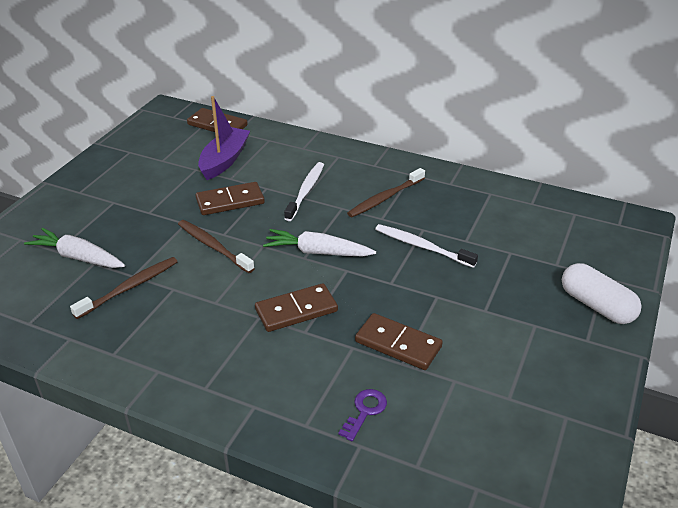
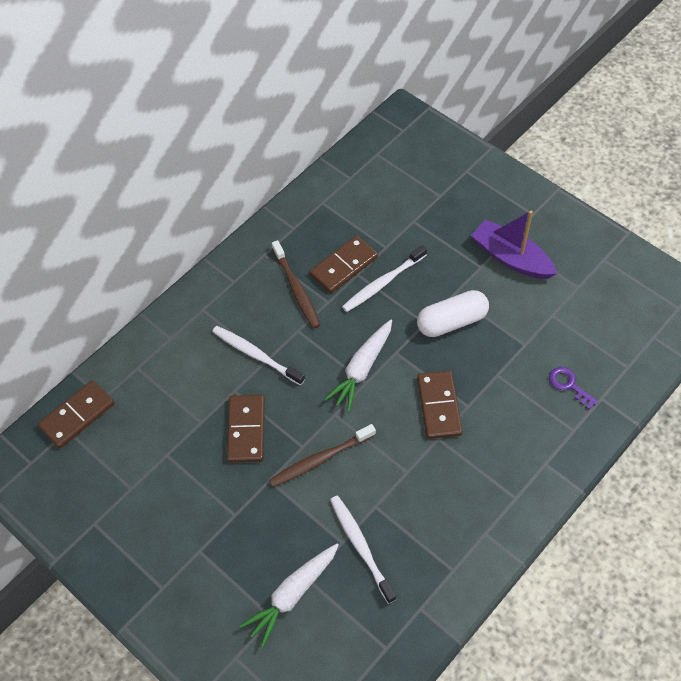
camera: 70 degrees left, 20 degrees up
(130, 287) = (360, 546): brown toothbrush -> white toothbrush
(224, 160) = (161, 422): purple boat -> purple boat (511, 258)
(398, 344) = (502, 340): brown domino -> brown domino (343, 266)
(596, 306) = (497, 191): white capsule -> white capsule (451, 321)

